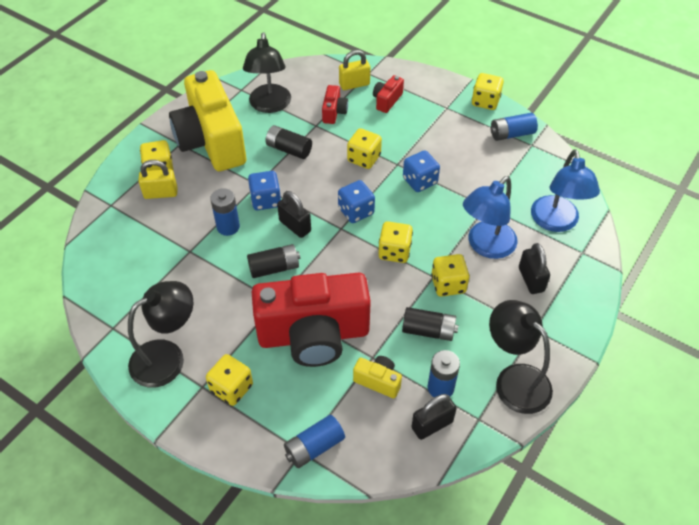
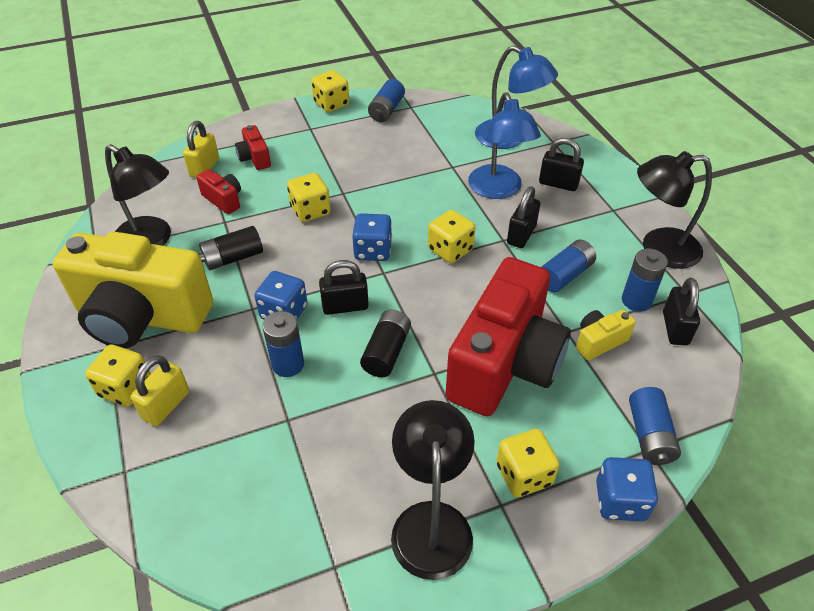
camera: 55 degrees left, 5 degrees down
(420, 181) = (381, 189): blue dice -> blue dice (620, 501)
(428, 330) = (565, 275): black battery -> blue battery
(448, 284) = (521, 235): yellow dice -> black padlock

